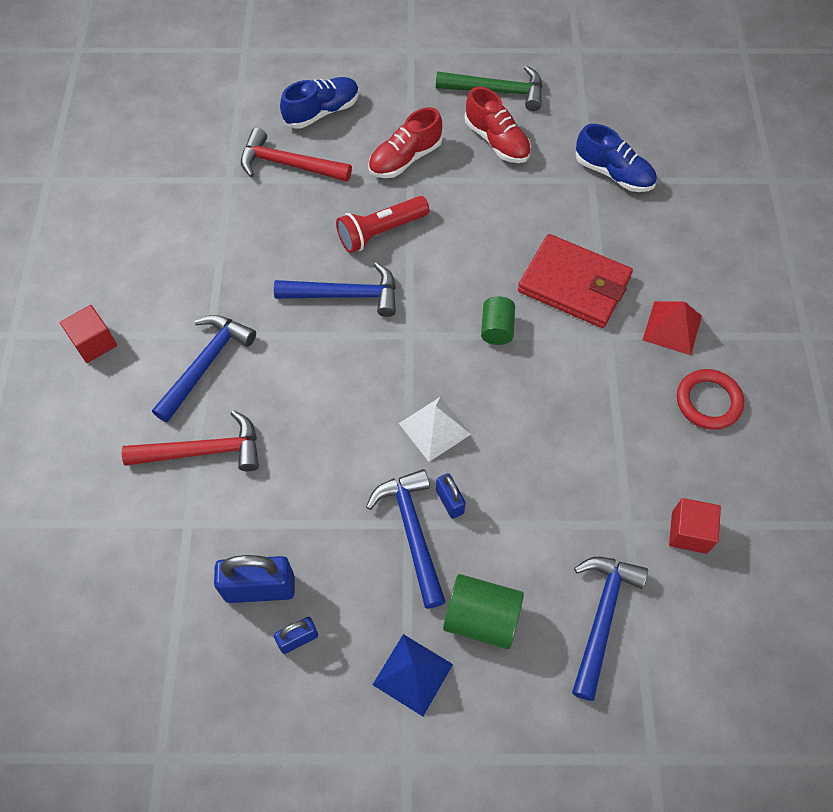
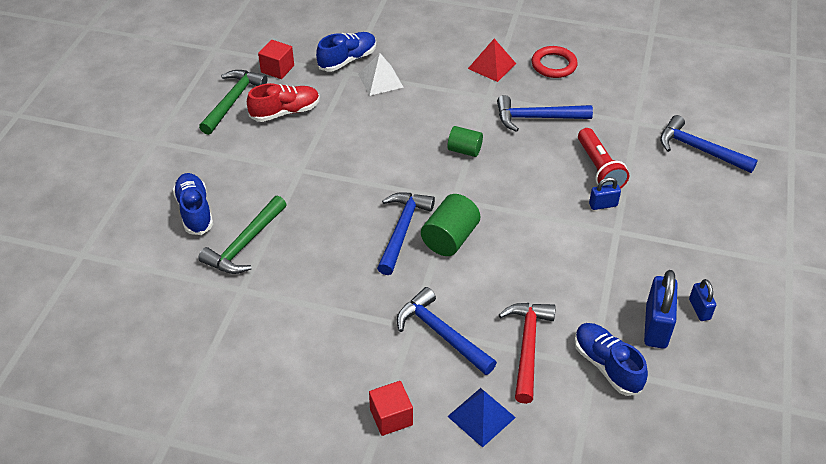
camera: 75 degrees left, 15 degrees down
(191, 538) = (607, 365): none -> blue shoe
(289, 164) = (245, 244): red hammer -> green hammer
(380, 232) = (346, 197): red flashlight -> red flashlight (599, 169)
(405, 159) = (276, 168): red shoe -> none
(412, 532) = (624, 230): blue hammer -> blue hammer (537, 118)
(412, 674) = (731, 250): blue pyramid -> blue pyramid (481, 417)
(434, 428) = (541, 201): white pyramid -> white pyramid (380, 80)
(481, 618) = (693, 207): green cylinder -> green cylinder (450, 238)
(574, 284) = (439, 102): red wallet -> none
(689, 532) = (646, 97): red cube -> red cube (277, 69)

